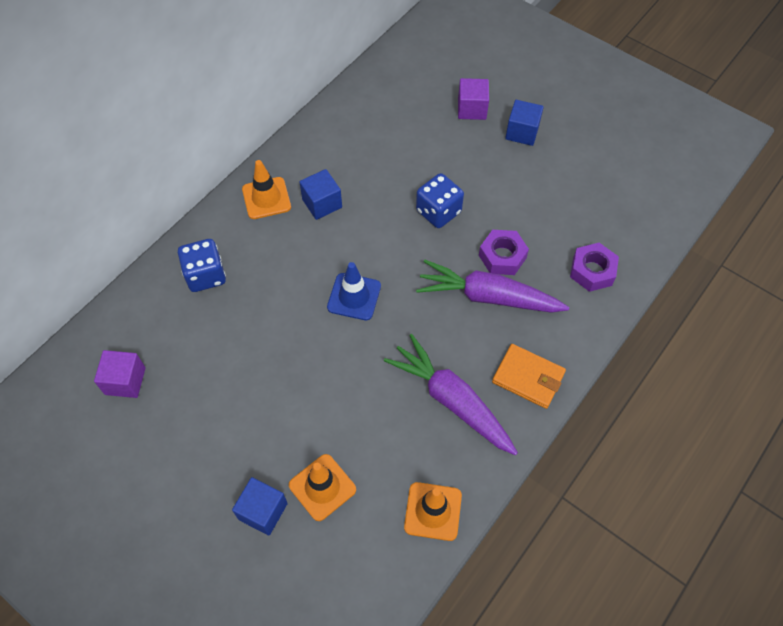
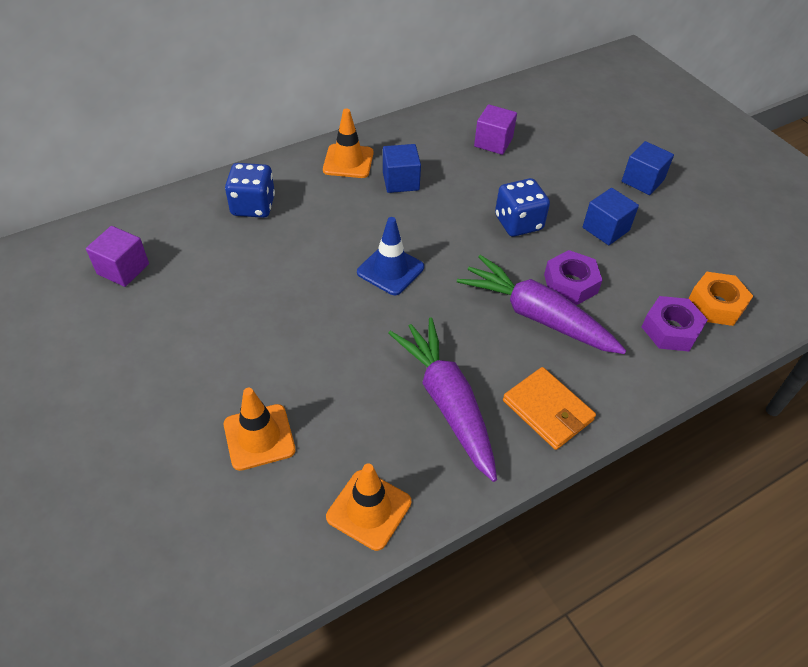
camera: 20 degrees right, 10 degrees down
(263, 511) = (183, 437): blue cube -> blue cube (605, 229)
(472, 109) = (596, 147): purple cube -> purple cube (493, 142)
(618, 235) = (716, 304): none -> orange nut

